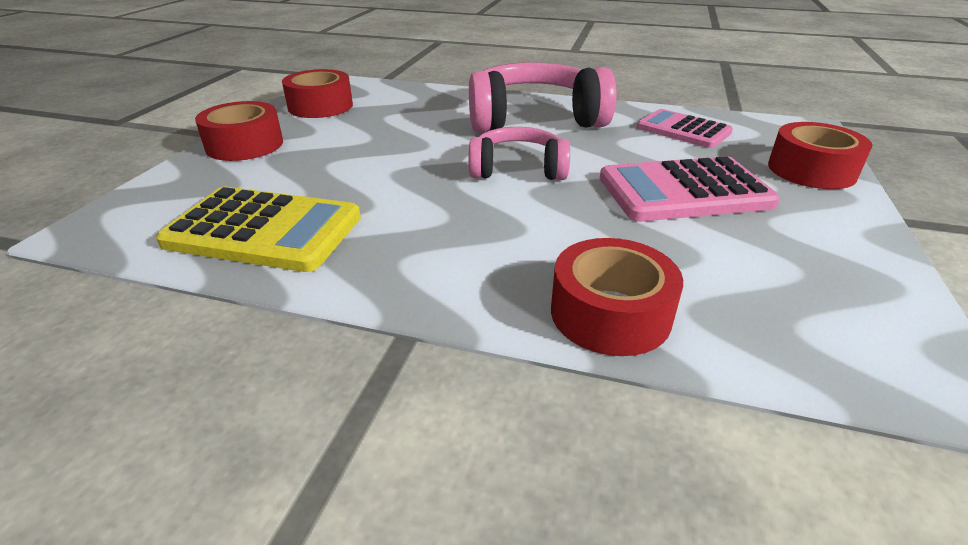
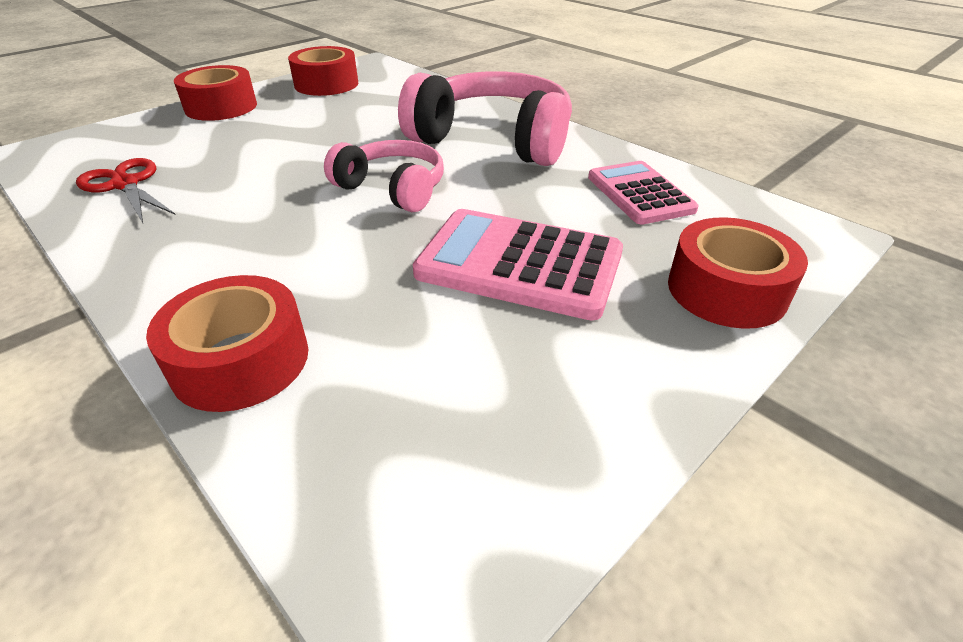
camera: 30 degrees right, 5 degrees up
(264, 230) = (125, 184): yellow calculator -> red scissors

